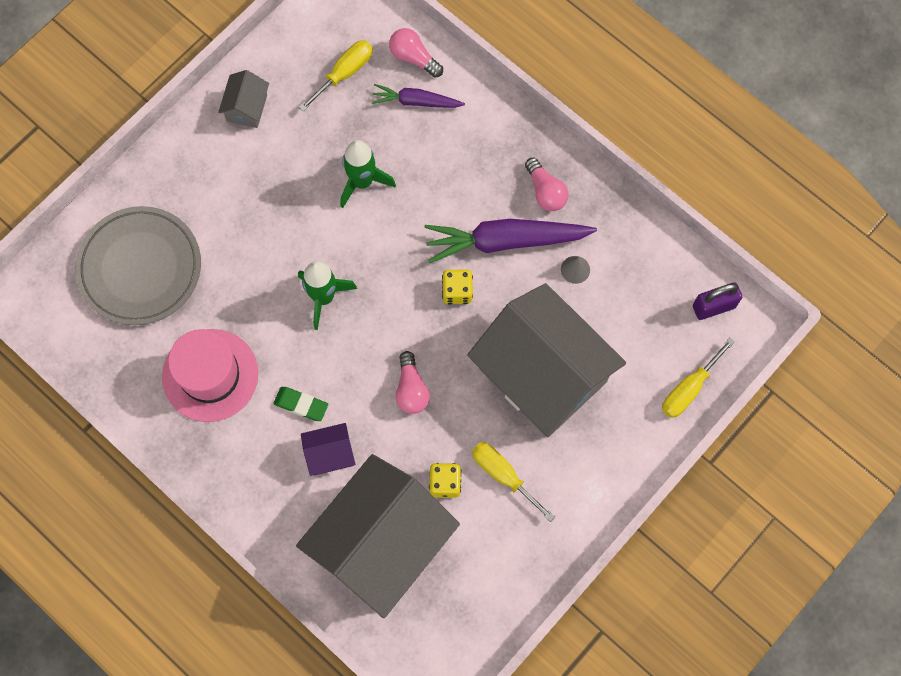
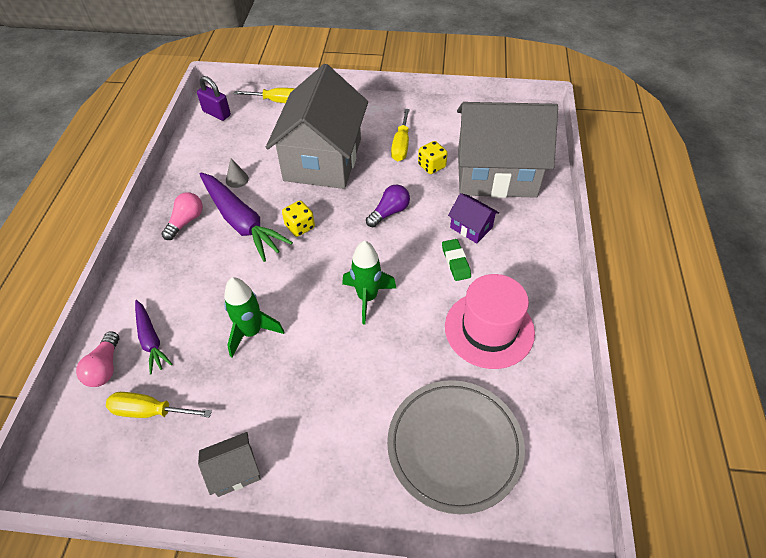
camera: 125 degrees left, 20 degrees down
(411, 389) = (389, 212): pink light bulb -> purple light bulb

